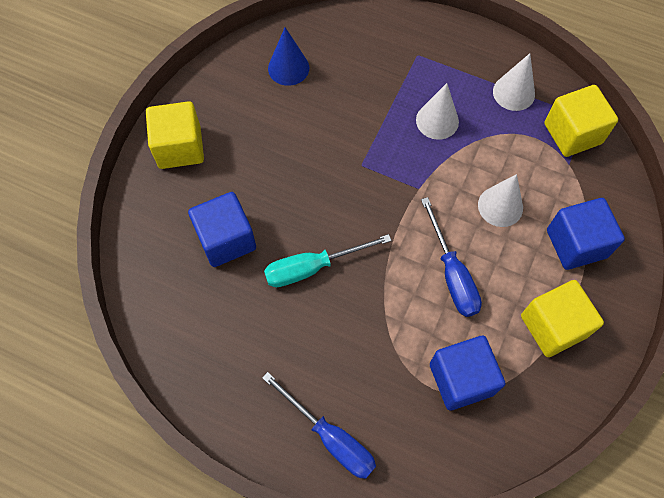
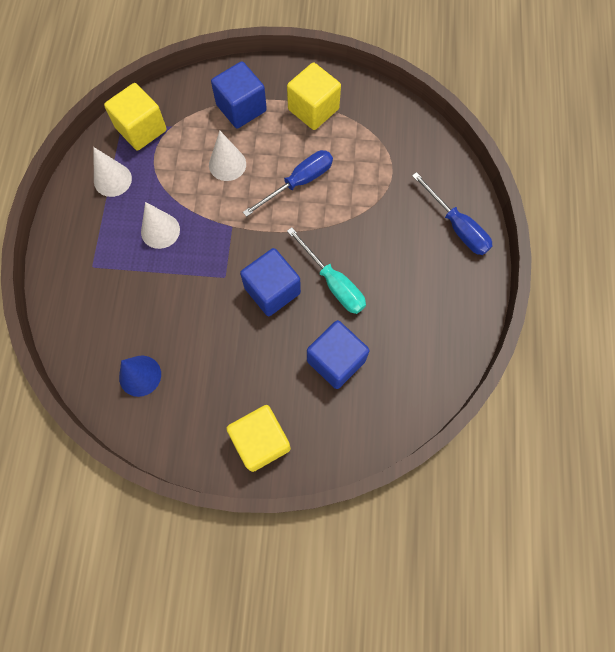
camera: 110 degrees left, 5 degrees up
(330, 437) = (456, 226): blue screwdriver -> blue screwdriver turned 120 degrees clockwise
(461, 379) = (377, 156): blue cube -> blue cube (272, 290)

